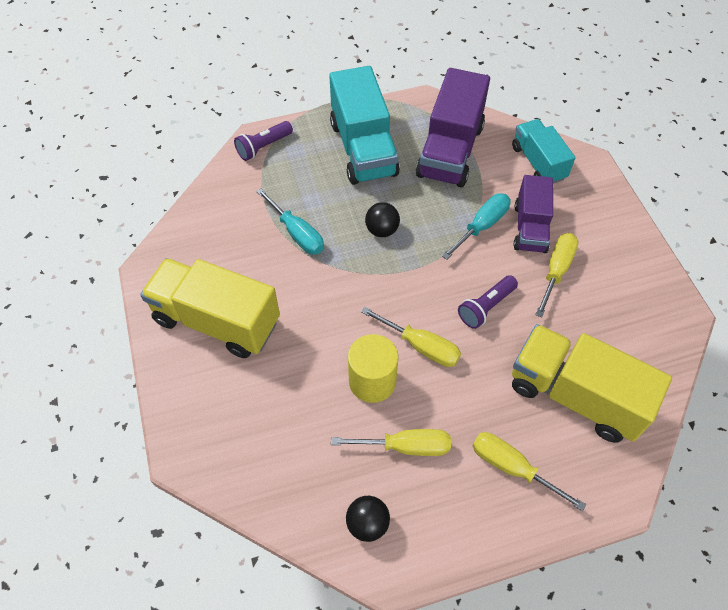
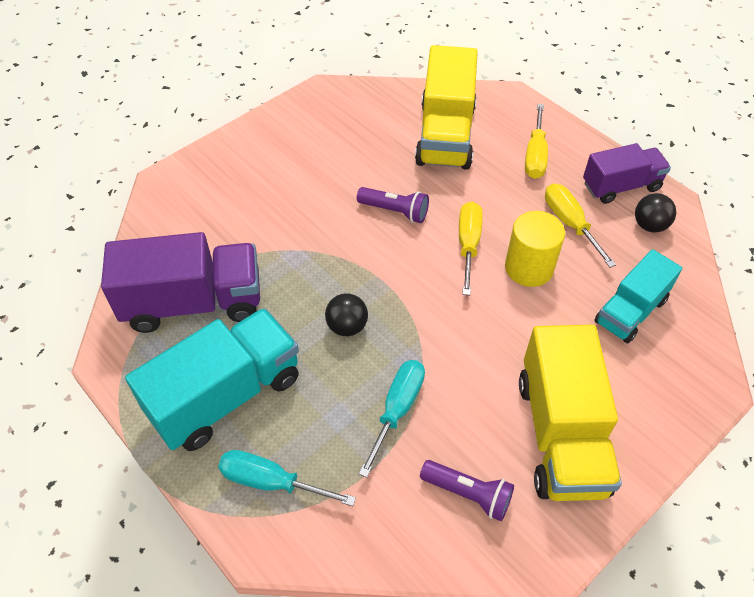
camera: 115 degrees left, 5 degrees down
(263, 147) = (272, 523): purple flashlight -> purple flashlight (468, 494)
(482, 226) = (296, 242): turquoise screwdriver -> turquoise screwdriver (271, 482)
(530, 228) = (279, 204): purple truck -> purple truck (621, 186)
(538, 163) = (181, 220): turquoise truck -> turquoise truck (630, 311)
(556, 271) = (323, 174): yellow screwdriver -> none

